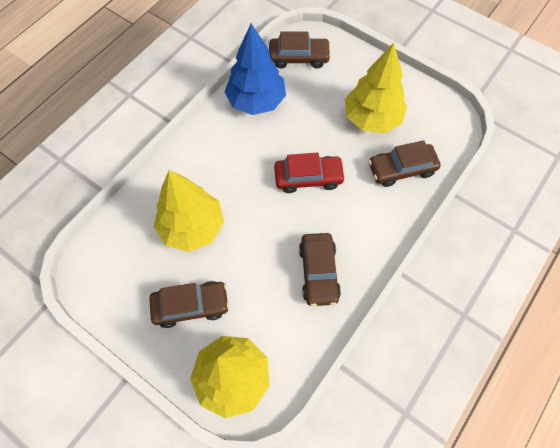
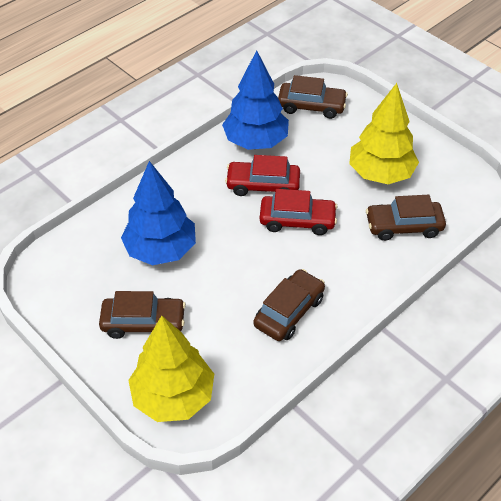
camera: 10 degrees right, 15 degrees down
(192, 227) = (161, 250): yellow tree -> blue tree
(271, 146) = (263, 185): none -> red car
(318, 272) = (289, 311): brown car -> brown car turned 150 degrees counterclockwise

